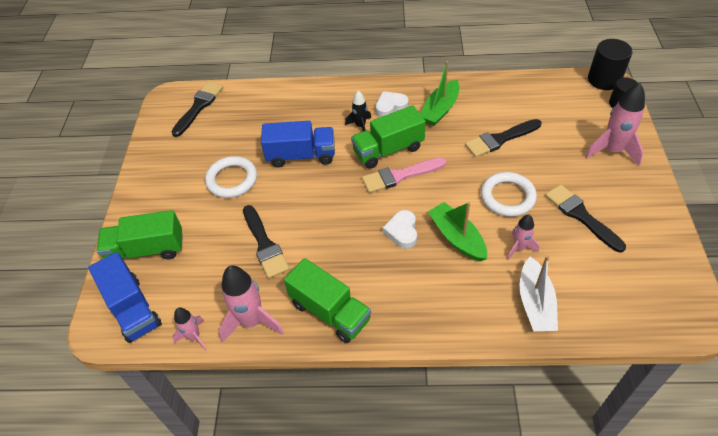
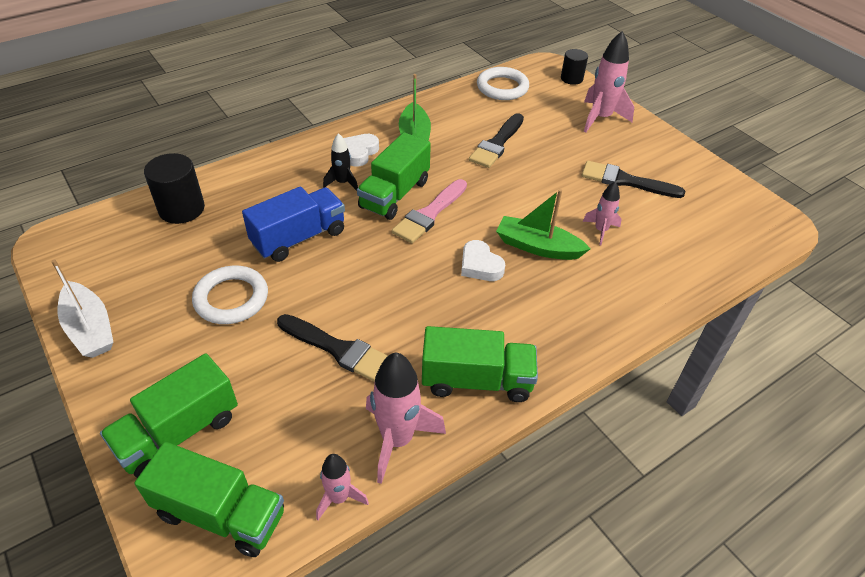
camera: 40 degrees left, 5 degrees down
(132, 309) = (221, 514): blue truck -> green truck
(199, 106) = (110, 236): black brush -> none
(507, 197) = (550, 191): white ring -> white ring (502, 87)
(535, 303) = (657, 271): white boat -> white boat (90, 328)
(604, 79) = (541, 63): black cylinder -> black cylinder (181, 209)

